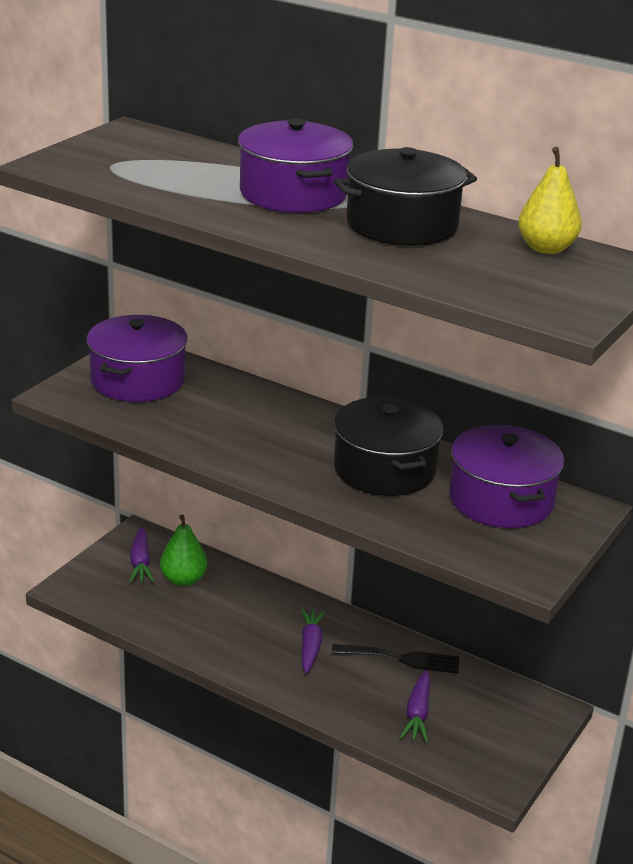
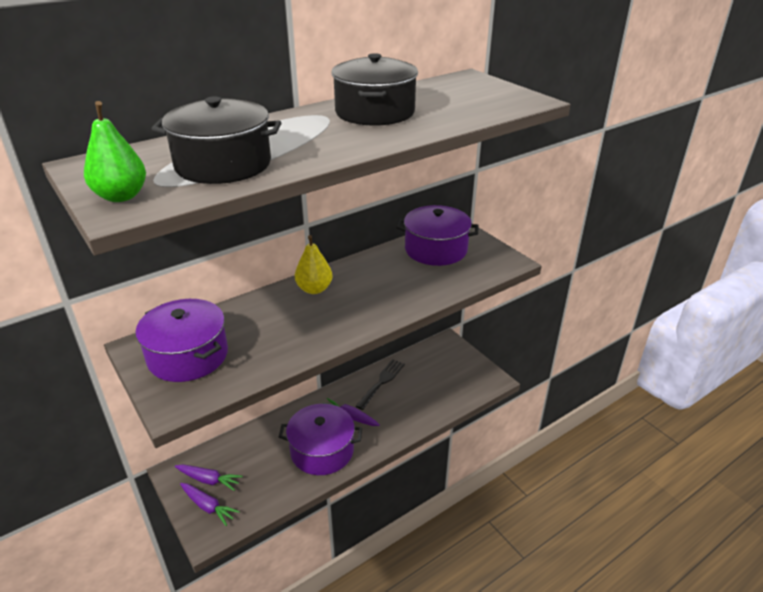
camera: 65 degrees left, 5 degrees up
(183, 580) = (245, 461): green pear -> green pear (121, 196)
(293, 193) = (292, 131): purple pot -> purple pot (322, 450)
(384, 469) = (382, 278): black pot -> black pot (223, 164)
(417, 713) = (429, 391): purple carrot -> purple carrot (208, 506)
(546, 248) = (436, 87): yellow pear -> yellow pear (314, 289)

